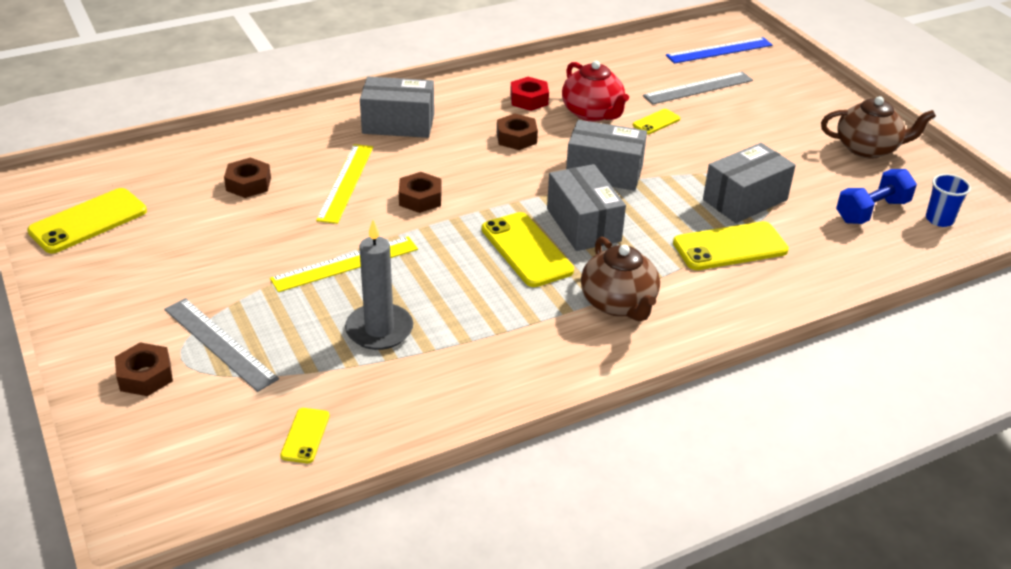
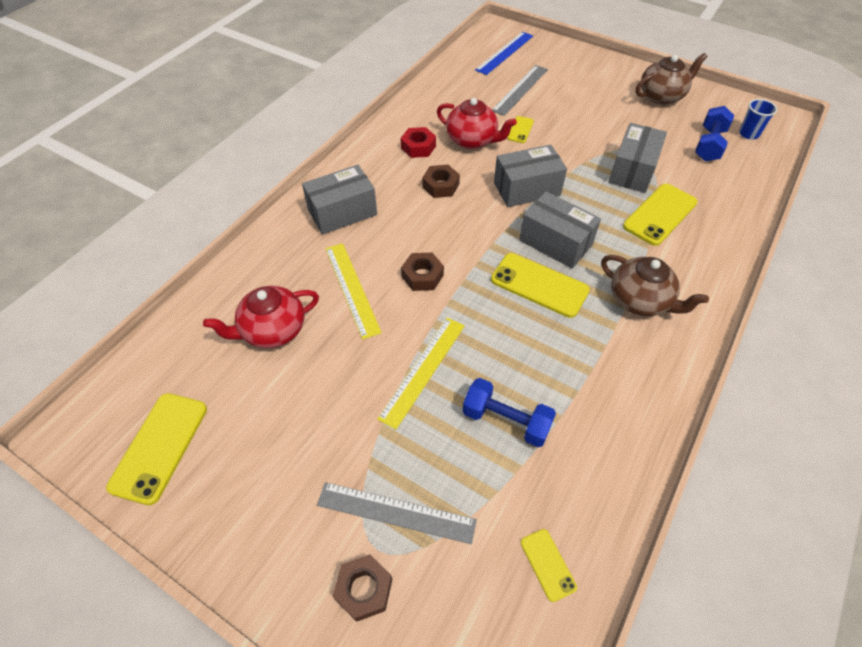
camera: 30 degrees left, 15 degrees up
(248, 184) = (273, 330): brown nut -> red teapot
(379, 330) = (506, 421): grey candle -> blue dumbbell

